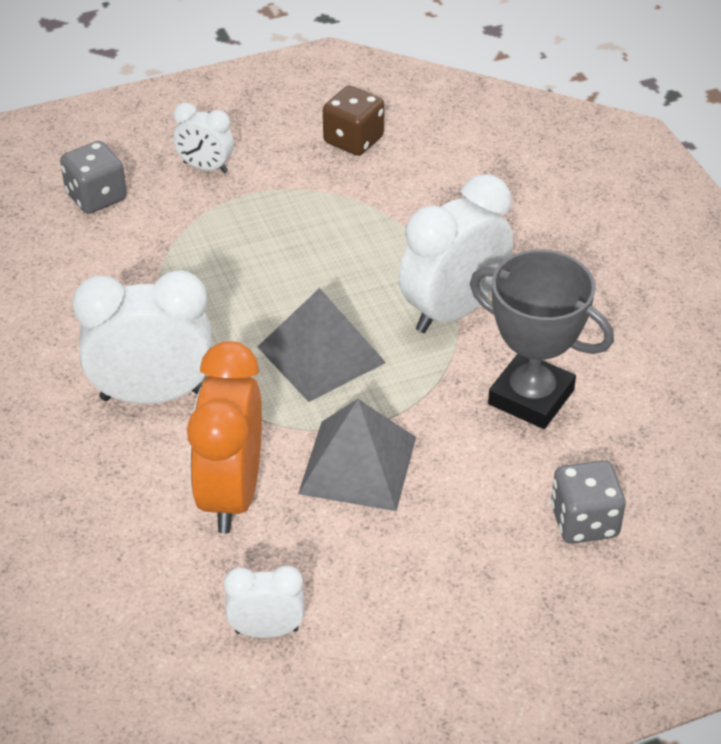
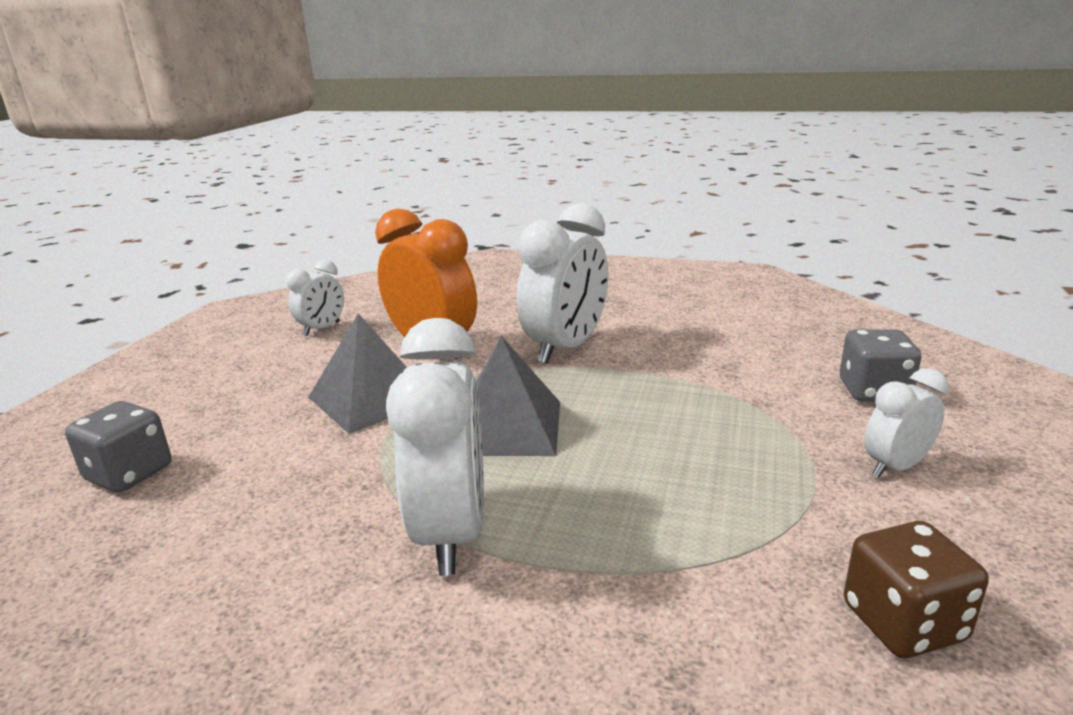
camera: 130 degrees right, 20 degrees down
(531, 397) = (271, 520): grey trophy -> none

